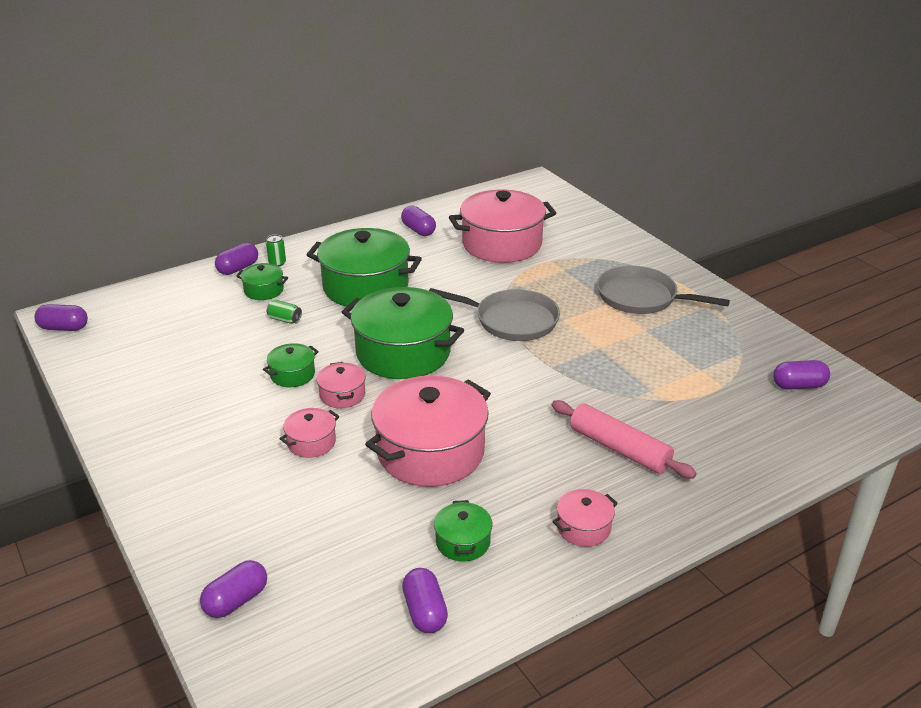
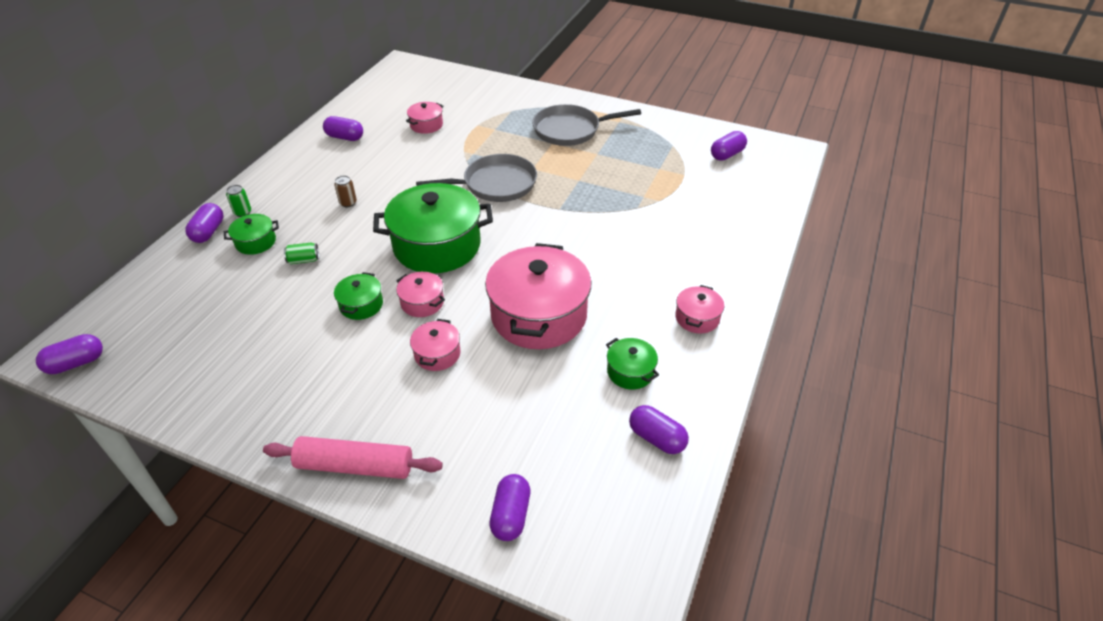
camera: 35 degrees left, 10 degrees up
(365, 287) = (348, 203): green pot -> brown can
(501, 244) = (426, 125): pink pot -> pink pot, size x0.46
(619, 449) = (664, 249): pink rolling pin -> pink rolling pin (355, 466)

